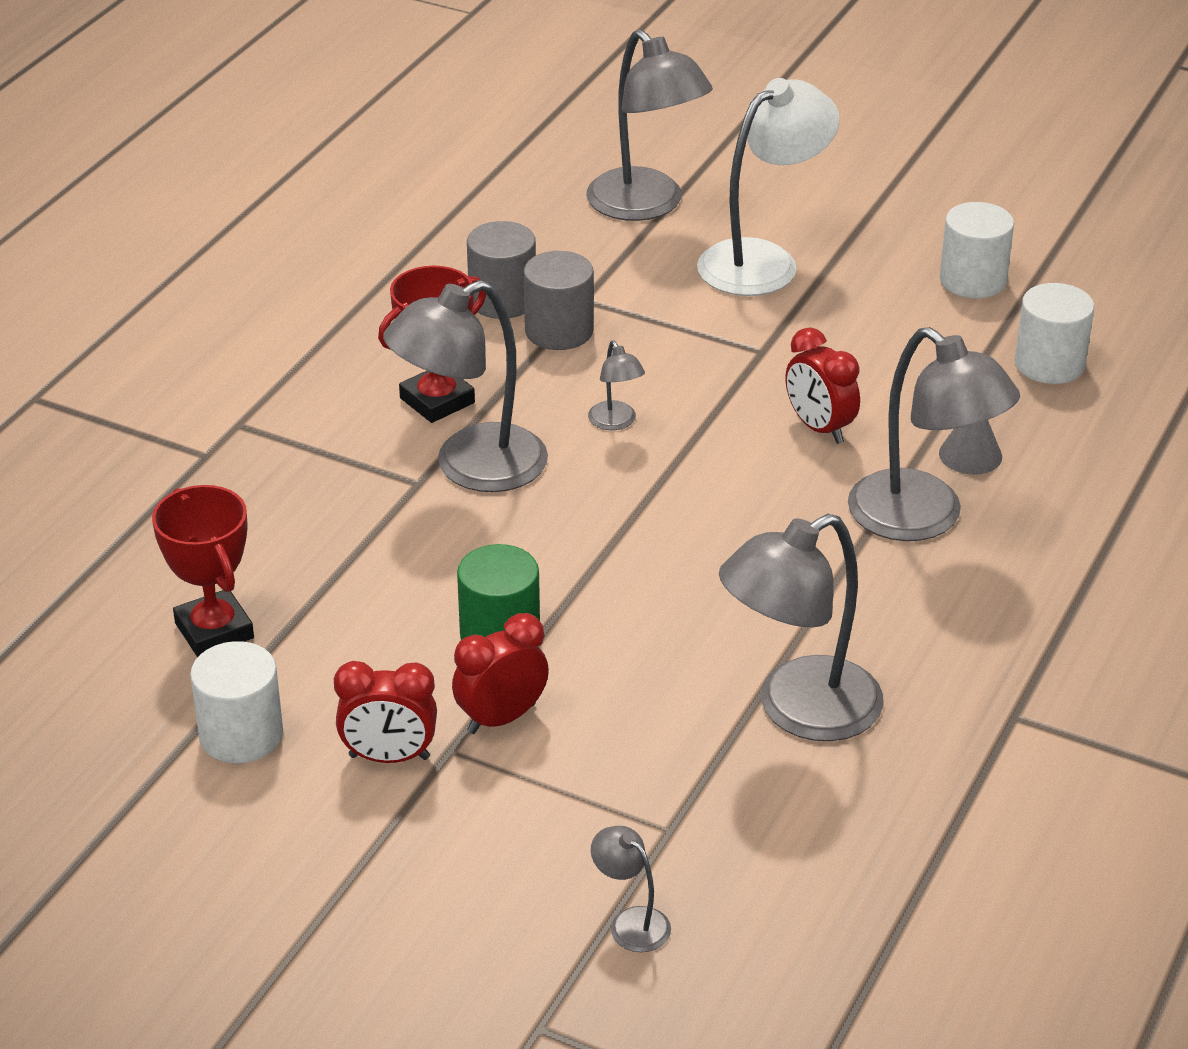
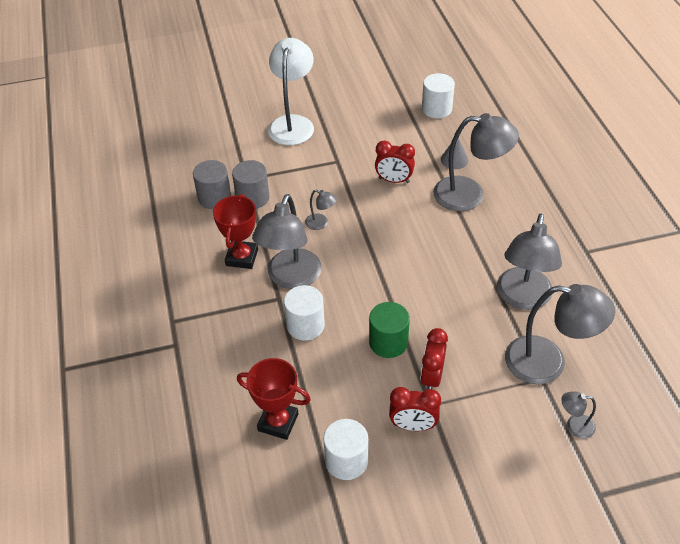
camera: 40 degrees left, 10 degrees up
(389, 757) = (413, 425): red clock -> red clock turned 45 degrees clockwise
(646, 206) = (221, 125): grey lamp -> grey lamp (548, 362)
(973, 280) = (373, 90): white cylinder -> white cylinder (305, 325)

